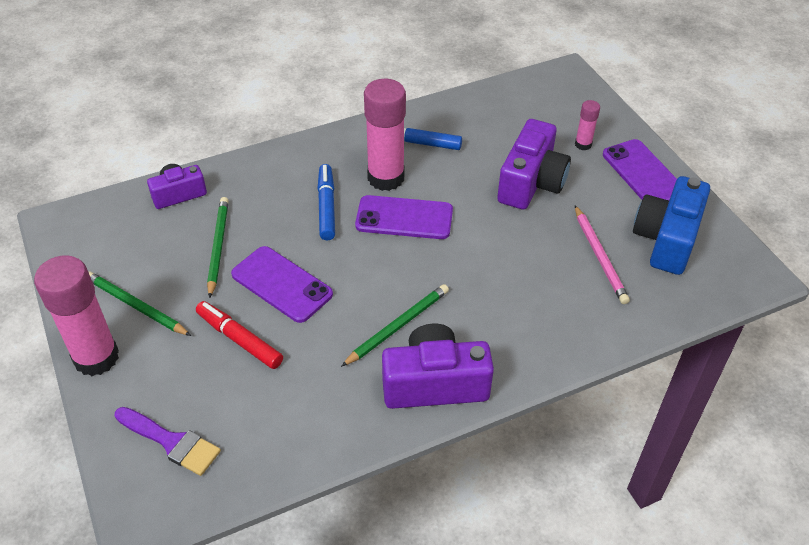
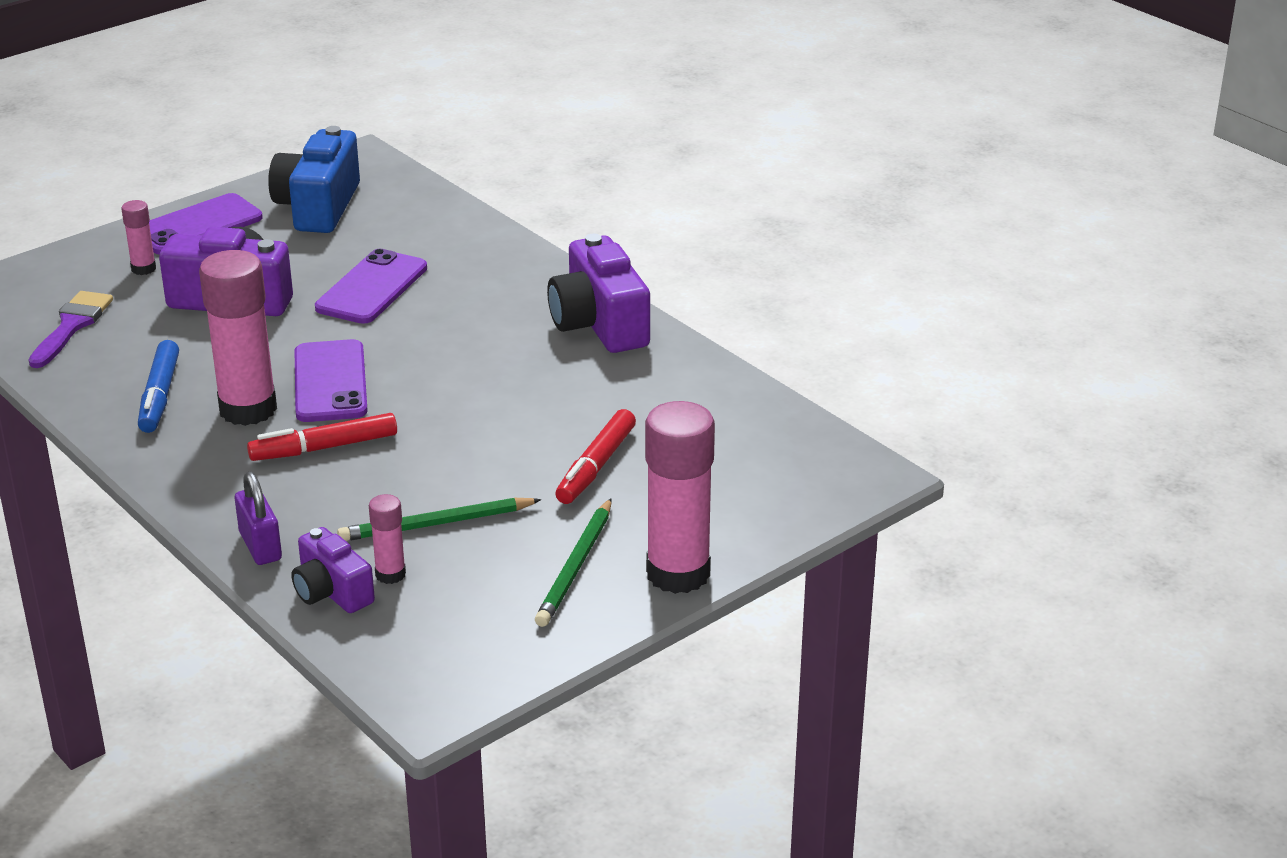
camera: 105 degrees left, 15 degrees down
(171, 442) = (768, 478): purple brush -> purple brush (72, 326)
(180, 220) = (390, 574): none -> pink glue stick
(238, 171) = (260, 546): none -> purple padlock
(282, 284) = (488, 454): purple phone -> purple phone (371, 288)
(326, 207) = (324, 448): blue marker -> red marker
(398, 326) = (525, 359): green pencil -> none
(600, 257) = (361, 244): pink pencil -> none
(666, 239) = (318, 207): blue camera -> blue camera turned 90 degrees clockwise

